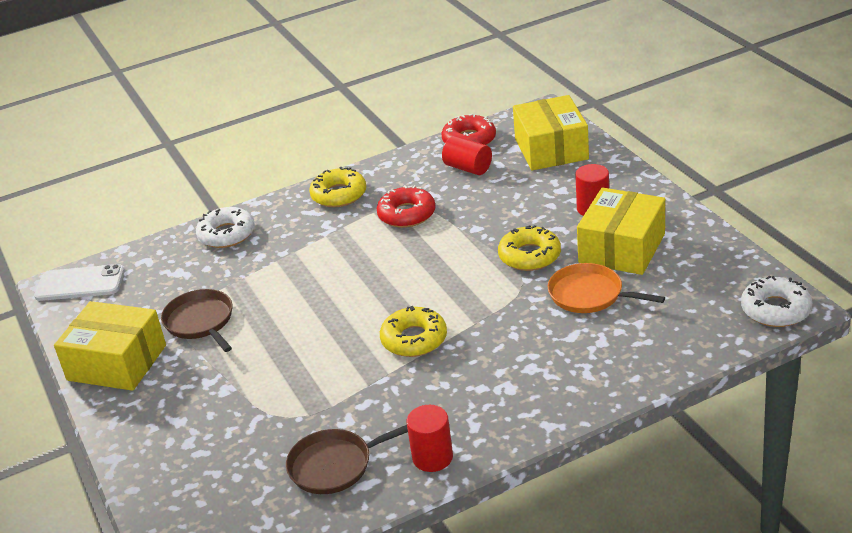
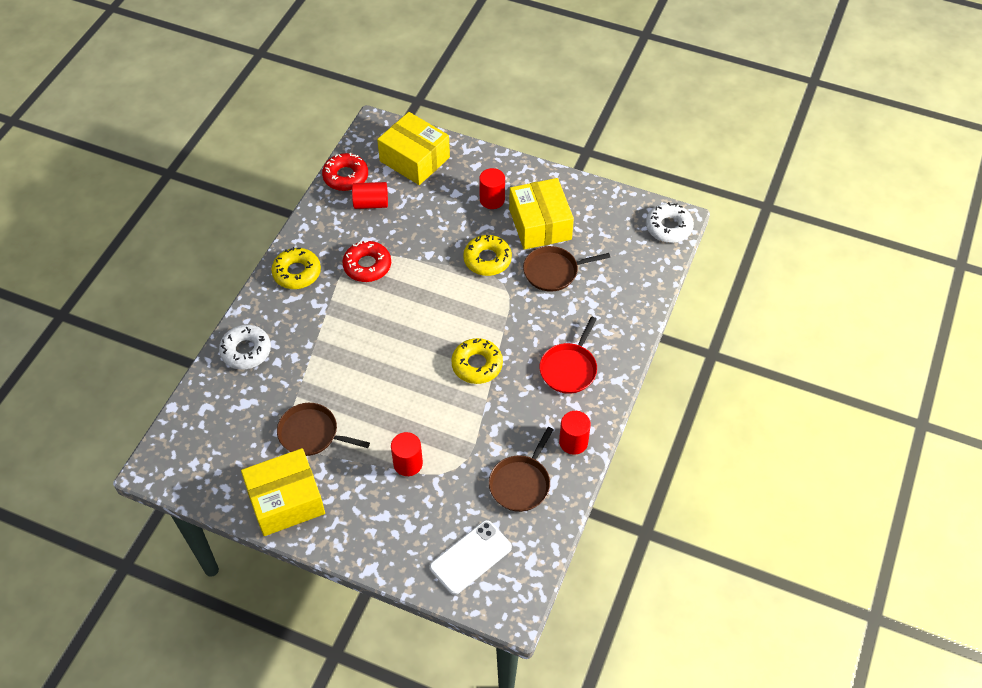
camera: 45 degrees left, 20 degrees up
(80, 283) = (174, 455): white phone -> white phone (470, 557)
(251, 389) = (408, 463): none -> red cylinder
(506, 388) = (569, 368): none -> red pan
(589, 295) = (553, 271): orange pan -> brown pan

